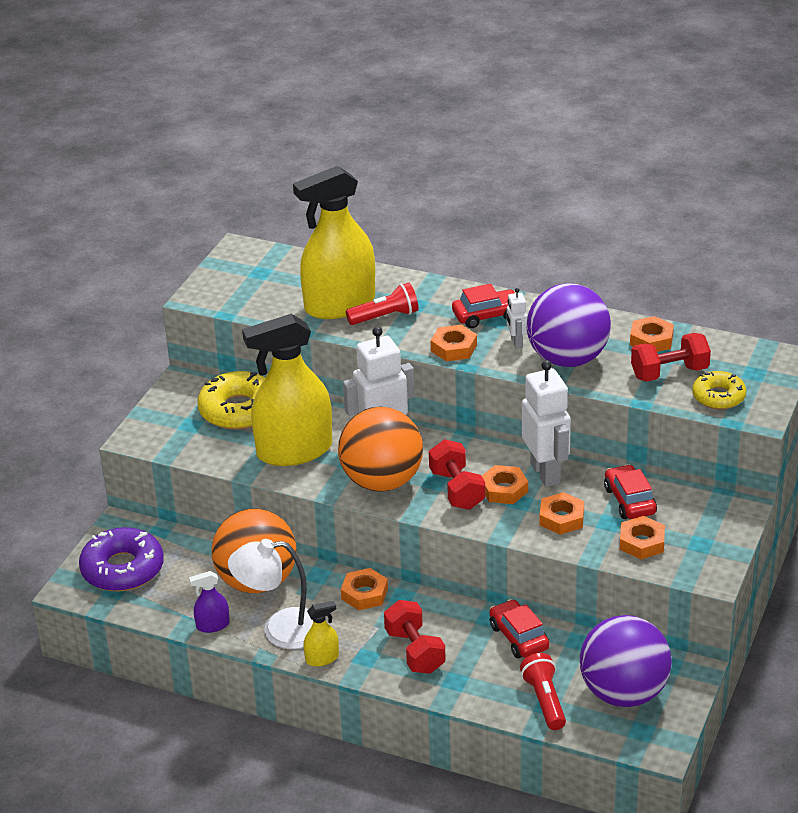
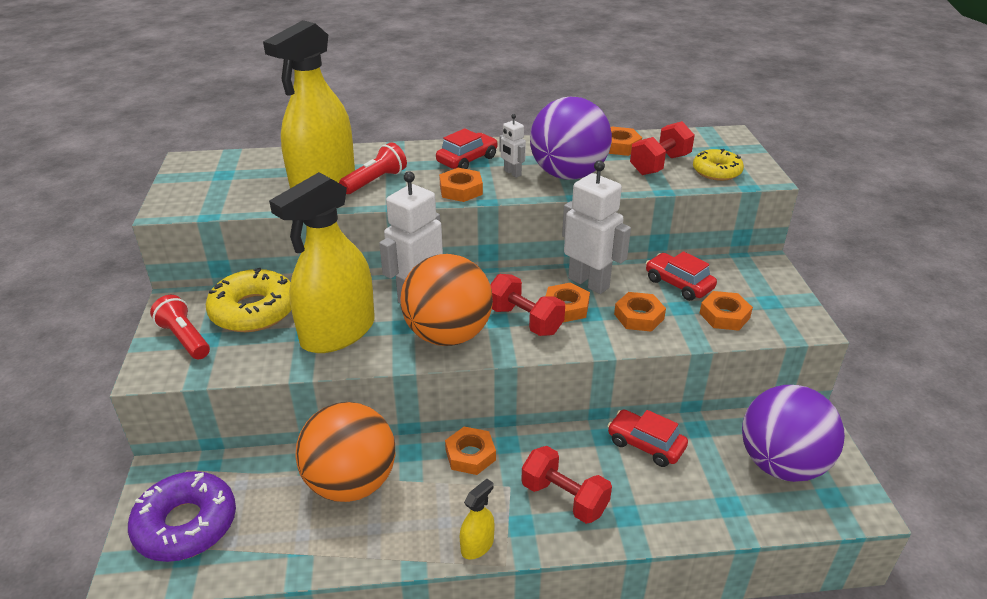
camera: 30 degrees left, 0 degrees up
(213, 625) = (331, 554): purple spray bottle -> none
(280, 630) = (410, 529): white lamp -> none
(544, 701) = (724, 501): red flashlight -> red flashlight (185, 338)

